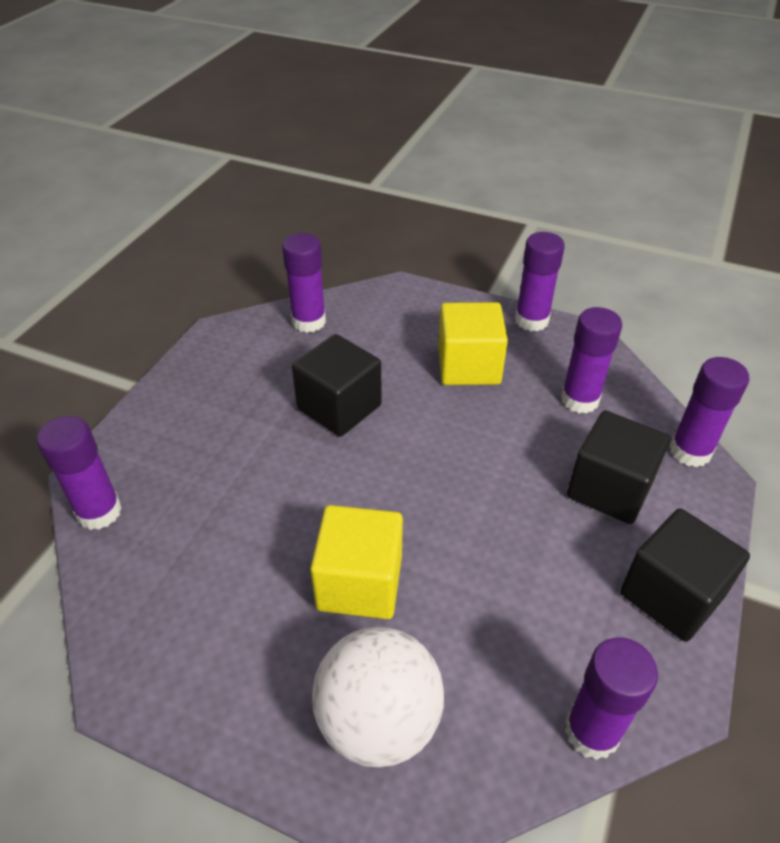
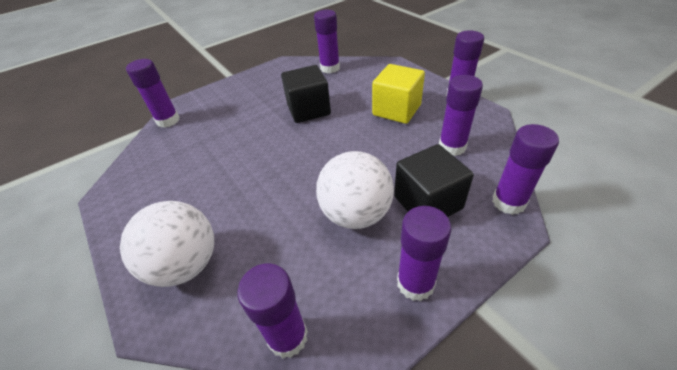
camera: 35 degrees right, 0 degrees up
(359, 583) = (241, 194): yellow cube -> none
(540, 541) = (356, 214): none -> white ball
(671, 595) = (415, 283): black cube -> purple glue stick

